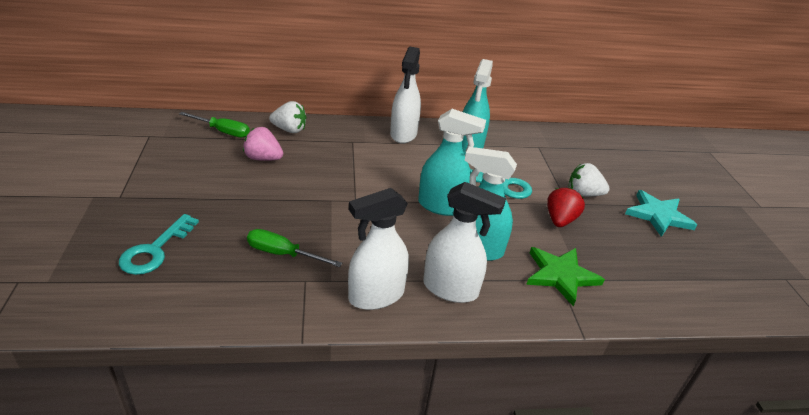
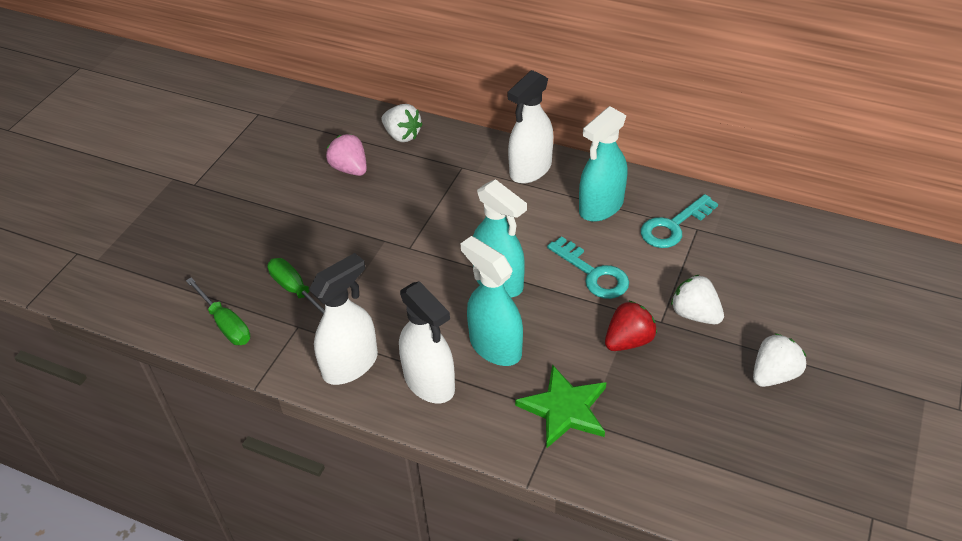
camera: 35 degrees right, 10 degrees up
(155, 250) = (191, 253): turquoise key -> turquoise key (673, 226)
(223, 131) = (331, 123): green screwdriver -> green screwdriver (225, 323)
(376, 296) = (350, 365): white spray bottle -> white spray bottle turned 135 degrees clockwise
(658, 215) = (774, 374): turquoise star -> white strawberry

